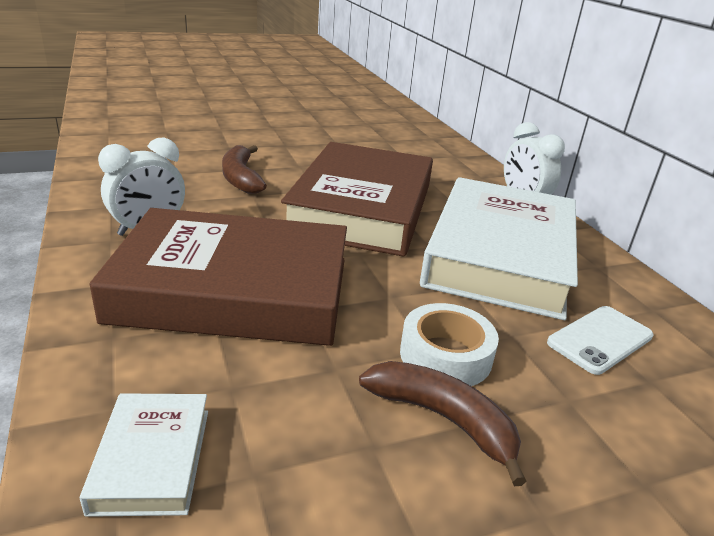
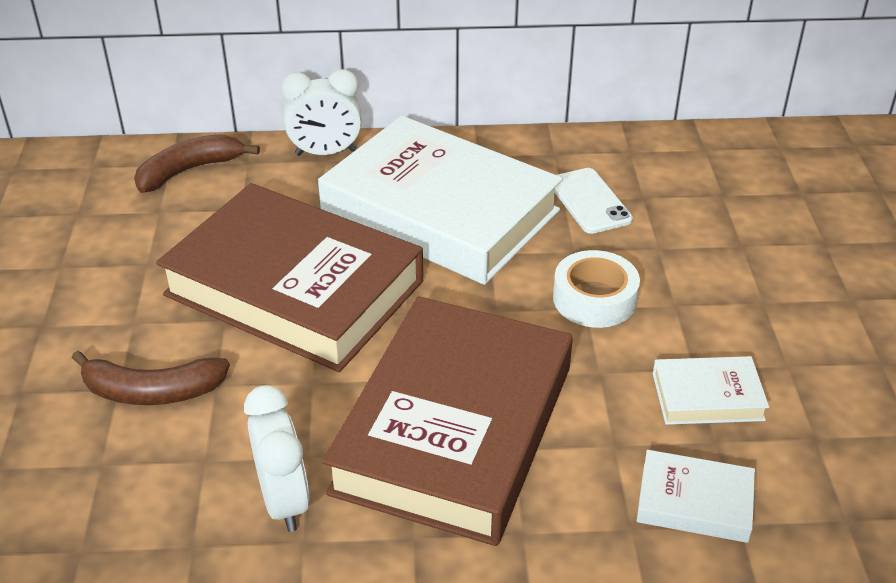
camera: 70 degrees left, 10 degrees up
(329, 462) = (707, 396): none -> white book
(443, 419) = (671, 322): brown banana -> brown banana (189, 170)

